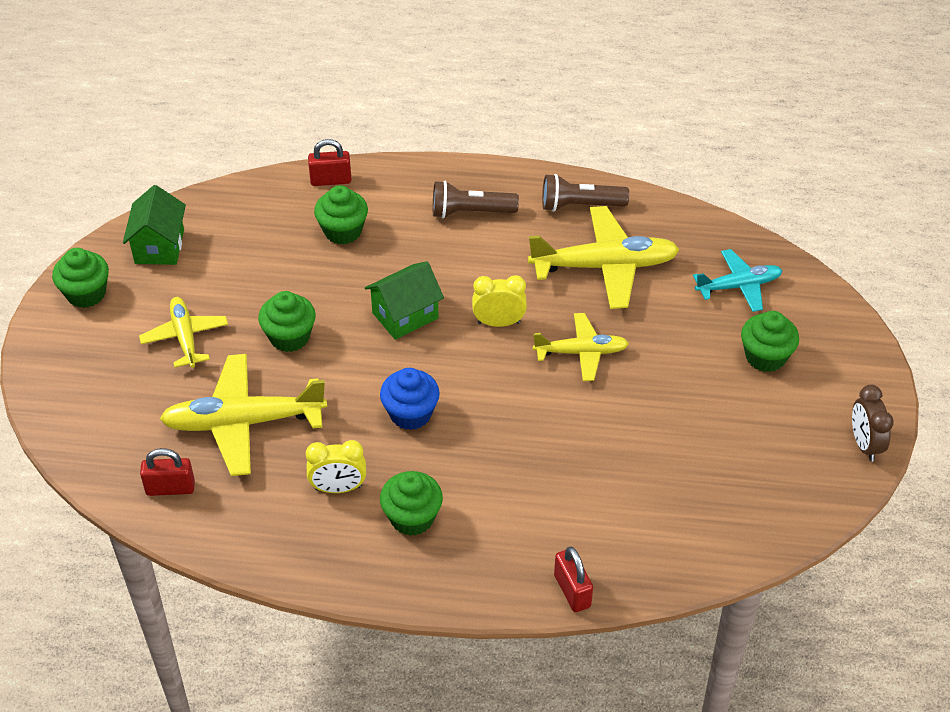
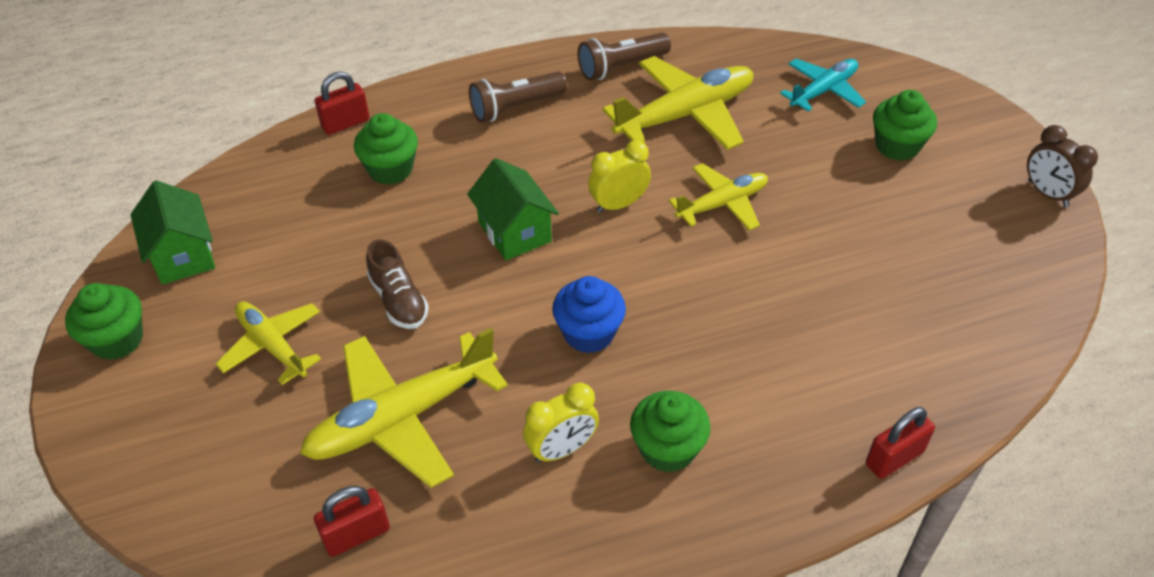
camera: 25 degrees left, 0 degrees up
(289, 337) = (399, 300): green cupcake -> brown shoe
(405, 315) = (514, 232): green house -> green house turned 60 degrees counterclockwise
(572, 591) = (894, 458): red padlock -> red padlock turned 75 degrees counterclockwise

